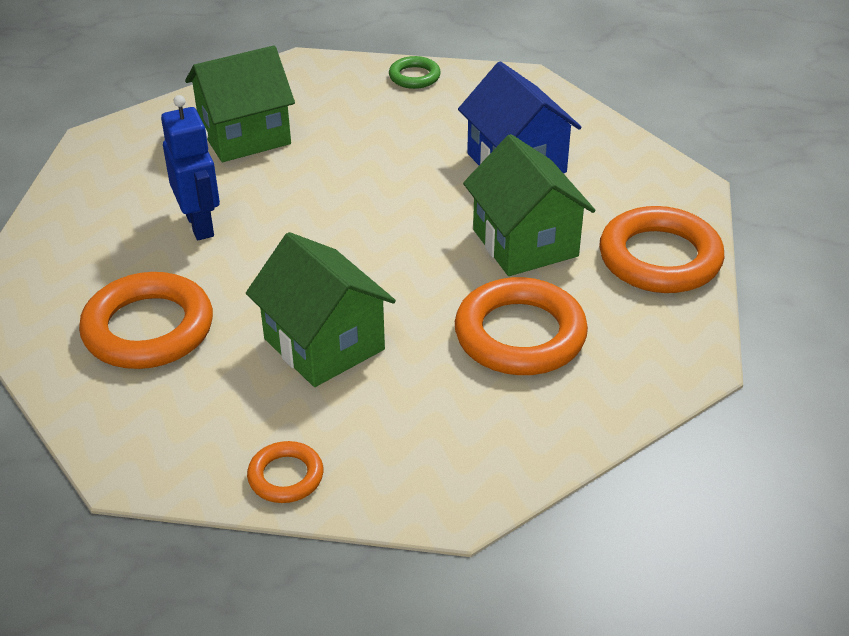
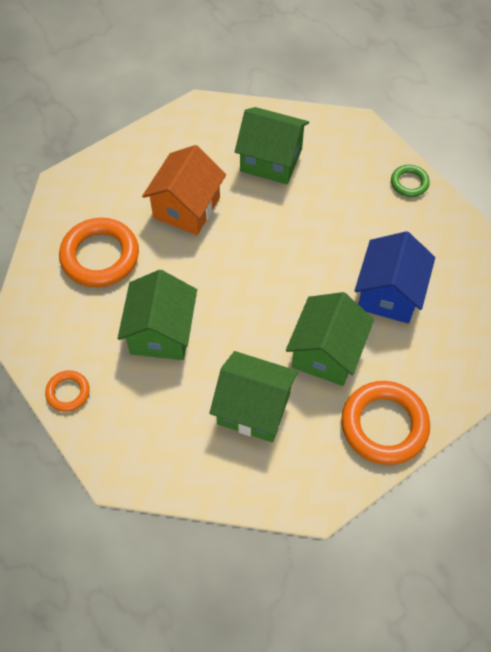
camera: 45 degrees right, 20 degrees up
(200, 225) = (186, 207): blue robot -> orange house
(520, 335) = (254, 408): orange ring -> green house

